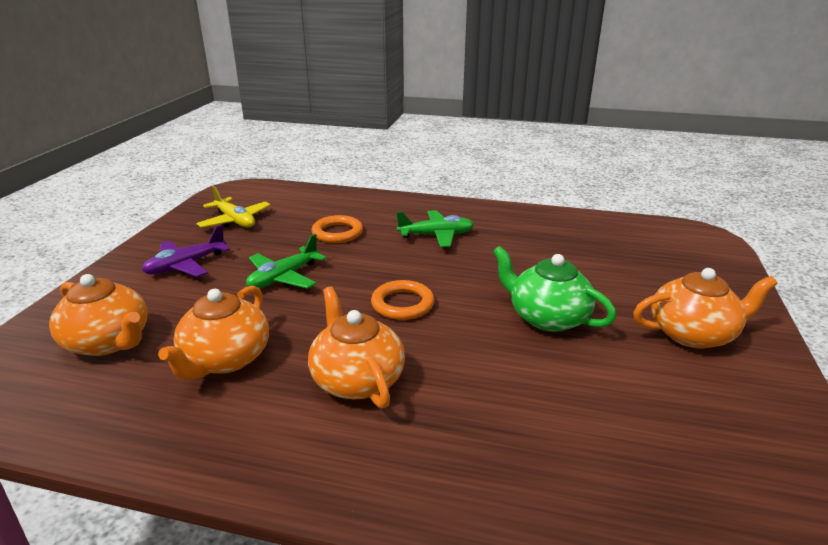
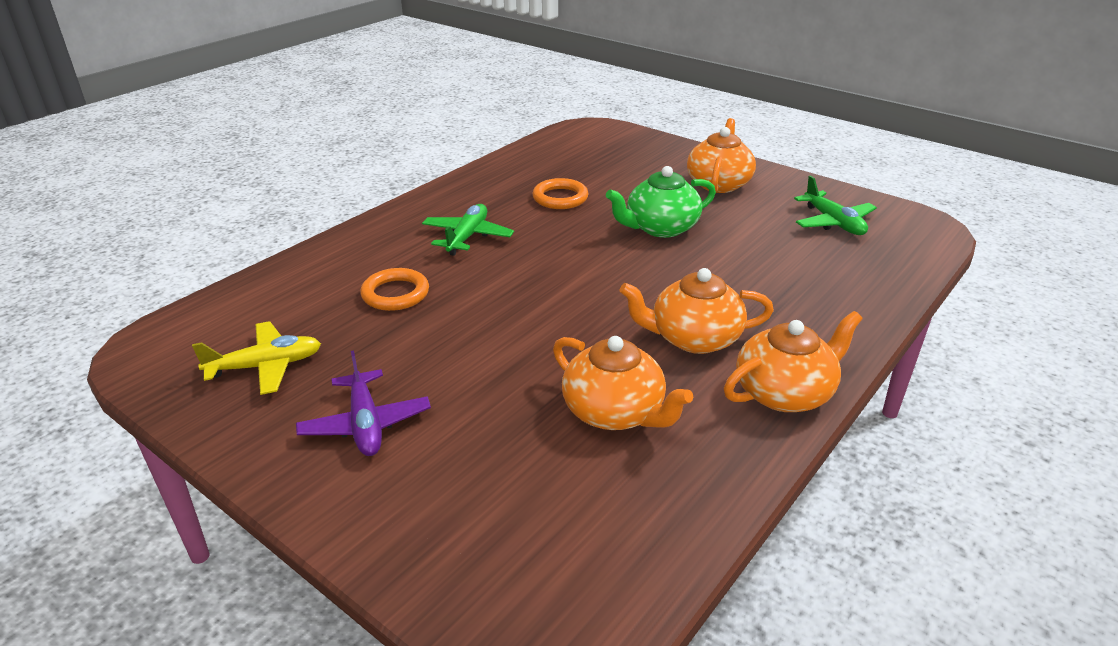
camera: 65 degrees left, 5 degrees up
(109, 342) = (519, 503): orange teapot -> orange teapot (785, 393)
(284, 277) = (472, 349): green plane -> green plane (833, 222)
(402, 304) = (588, 288): orange ring -> orange ring (560, 198)

